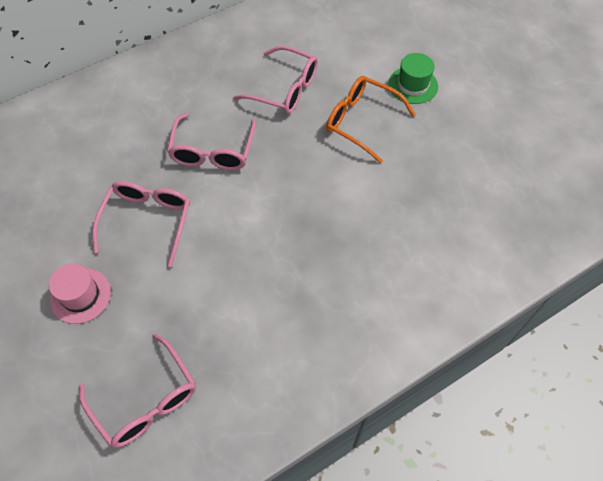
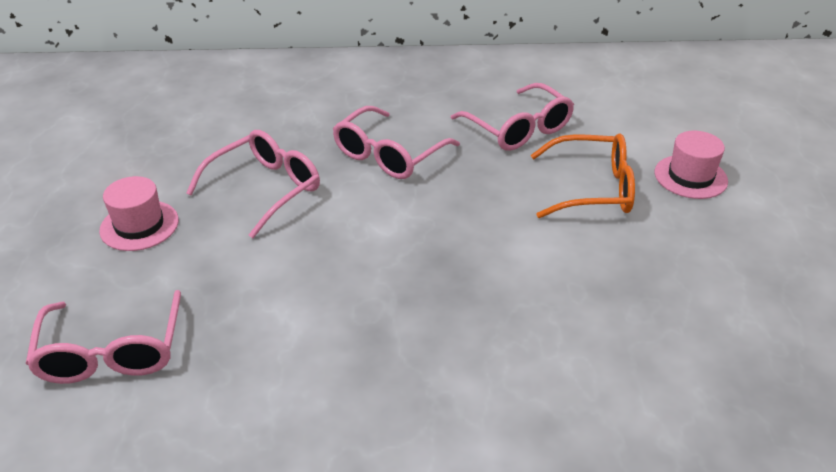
camera: 30 degrees right, 20 degrees down
(361, 121) = (593, 189): orange glasses -> orange glasses turned 120 degrees clockwise
(413, 85) = (690, 177): green hat -> pink hat

